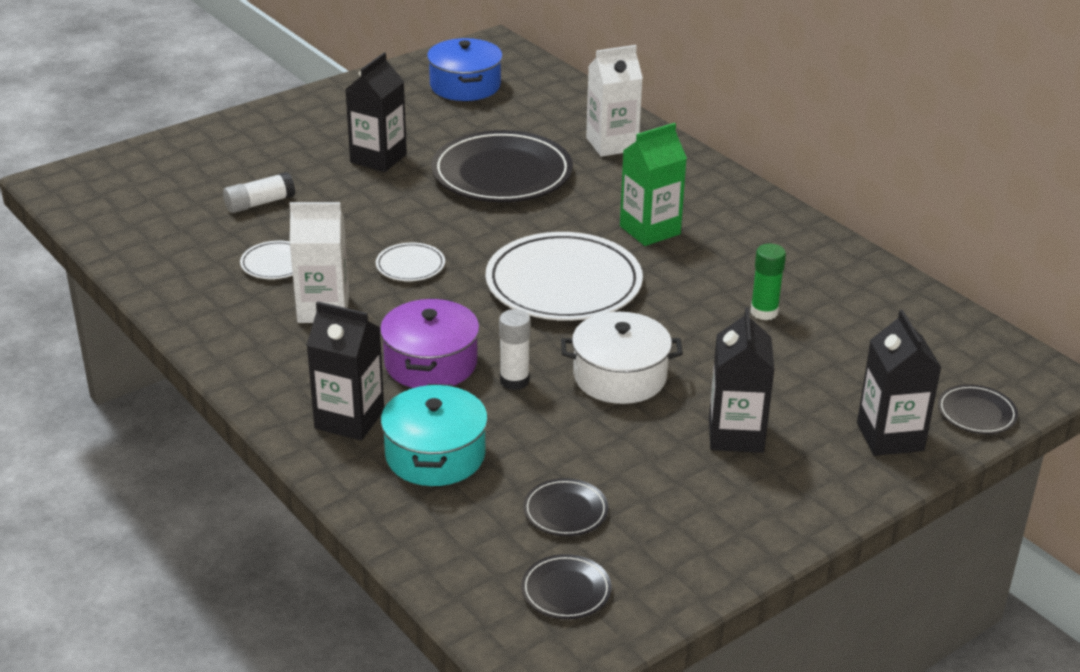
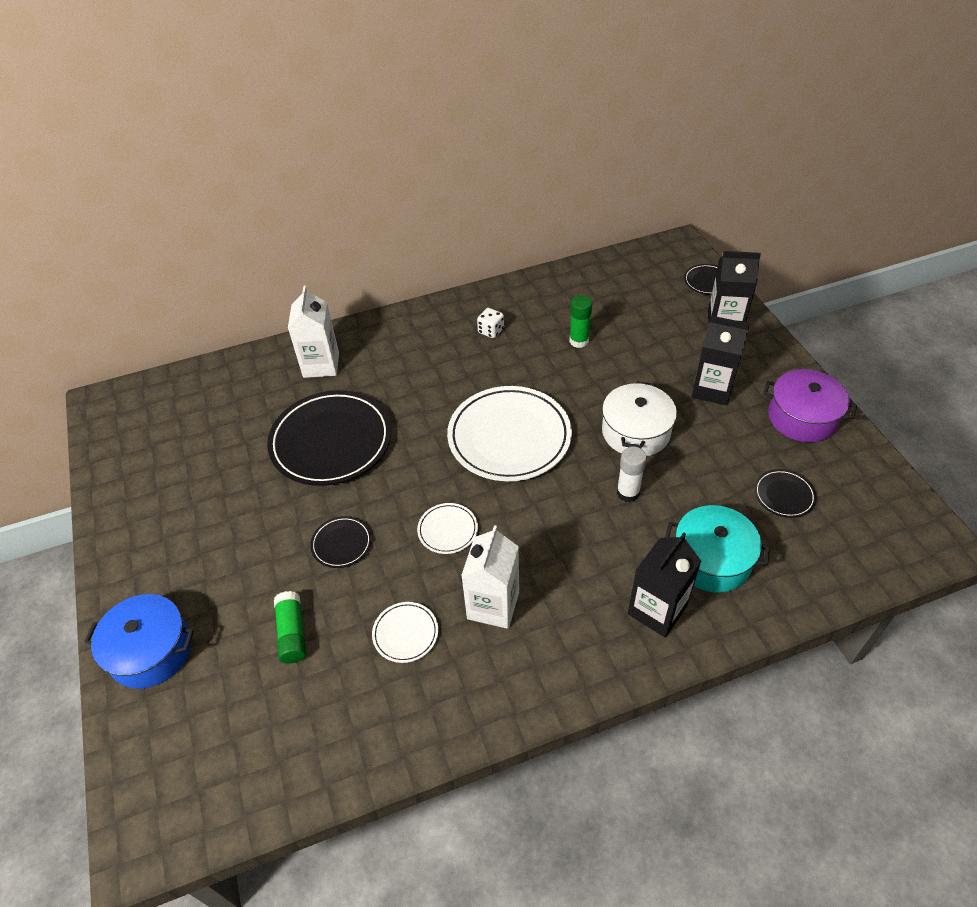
camera: 70 degrees left, 15 degrees up
(260, 203) = (292, 633): white glue stick -> green glue stick
(378, 158) = (259, 523): black carton -> none
(430, 363) = (592, 541): purple pot -> purple pot (802, 417)
(465, 85) = (165, 437): blue pot -> blue pot (151, 651)
(566, 590) = (866, 513): black plate -> black plate (341, 544)
(650, 230) = (455, 372): green carton -> none
(739, 243) = (491, 331): none -> white dice

